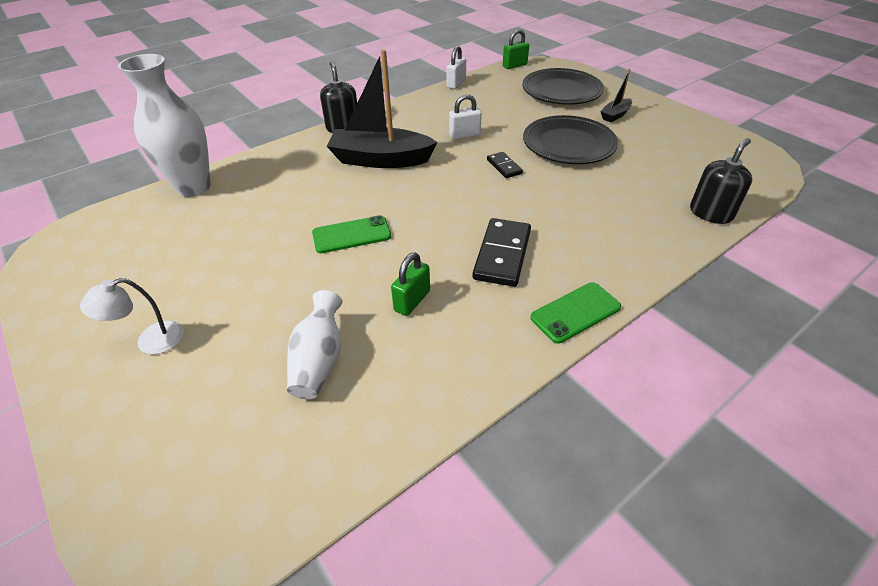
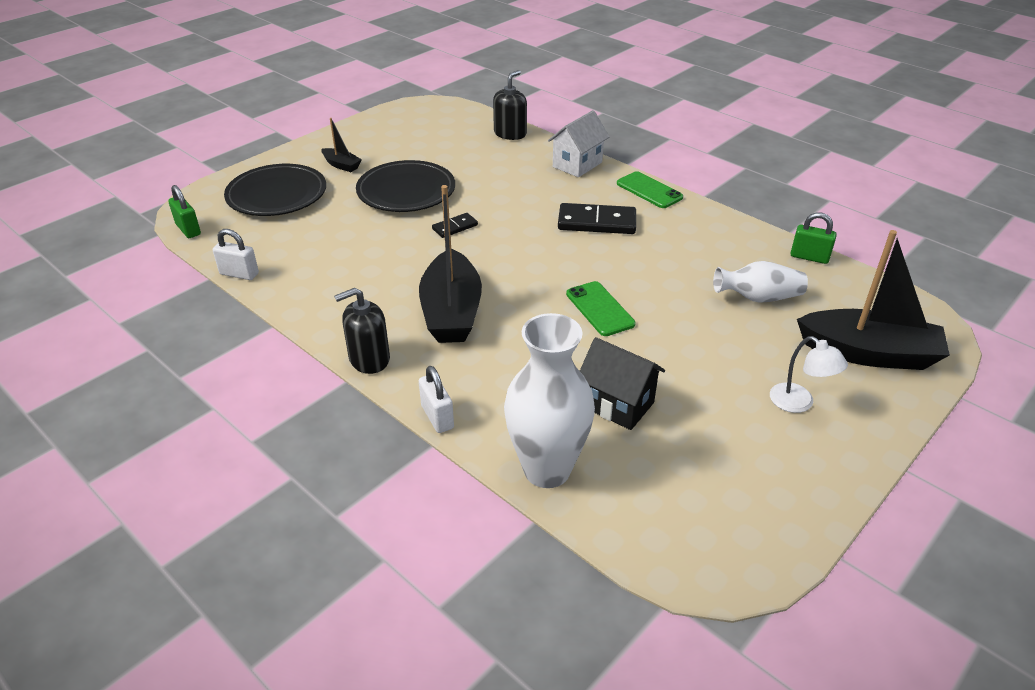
camera: 100 degrees left, 5 degrees down
(172, 438) = (869, 353): none -> black boat
(229, 226) = (617, 404): none -> black house
(412, 301) = (672, 261): green padlock -> green padlock (809, 257)
(464, 135) = (388, 256): white padlock -> white padlock (437, 417)
(639, 257) = (577, 164): none -> white house
(710, 213) = (510, 134): black soap dispenser -> black soap dispenser turned 90 degrees clockwise

